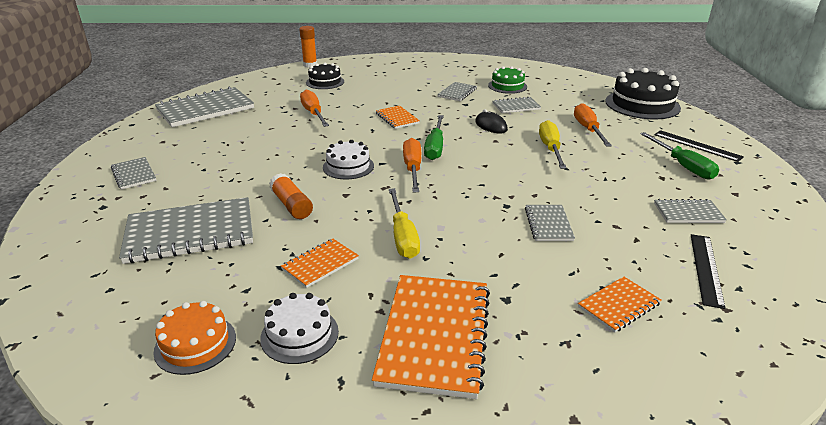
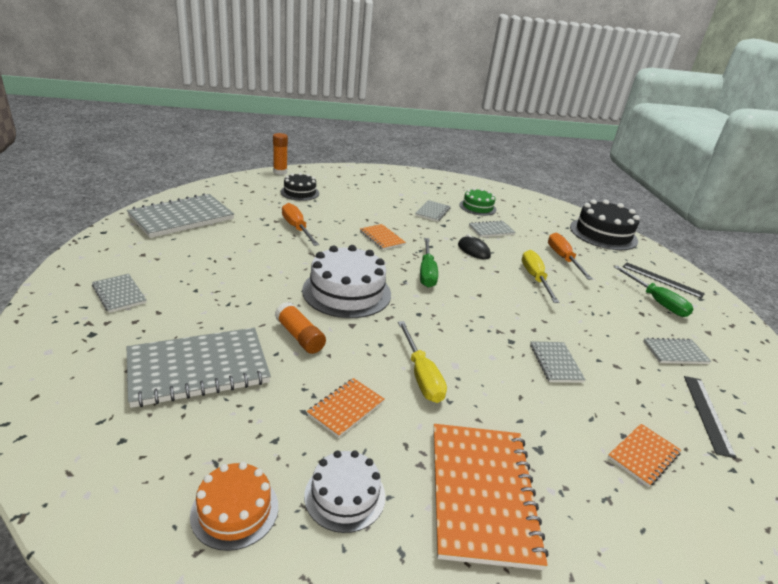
camera: 10 degrees left, 0 degrees up
(348, 166) = (347, 292): white cake -> white cake, size x1.72
(413, 168) = (411, 296): orange screwdriver -> none

